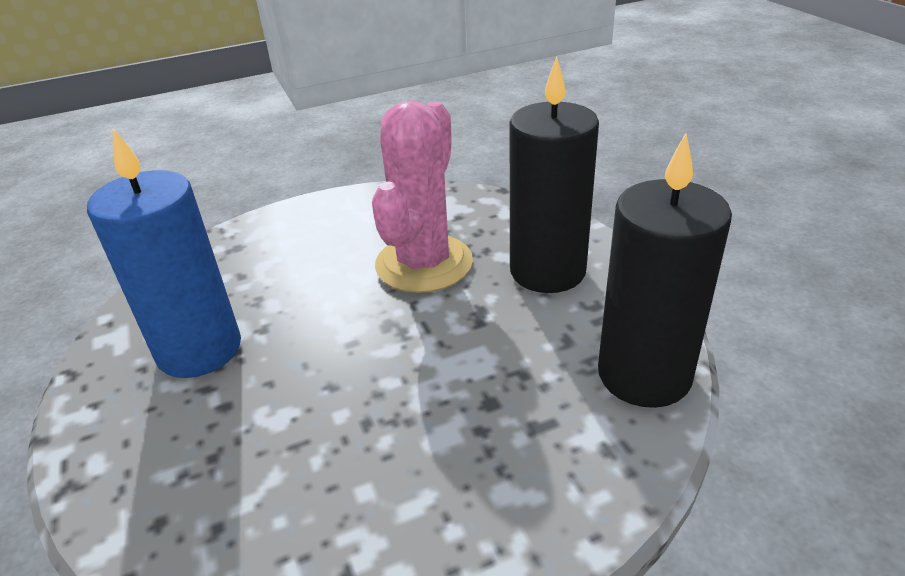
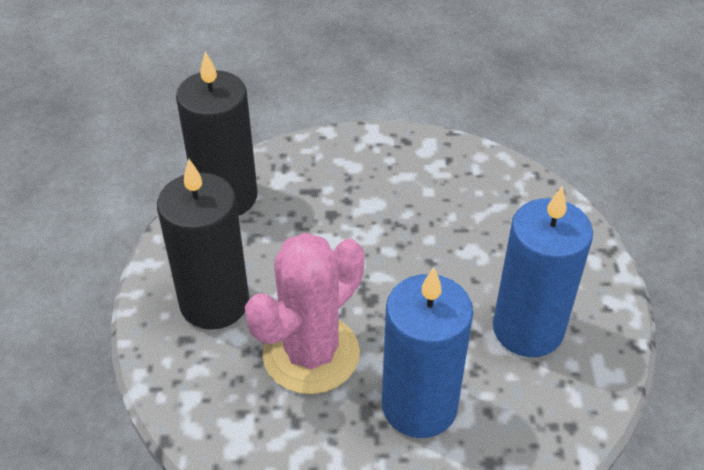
camera: 160 degrees left, 10 degrees up
(306, 260) = (419, 406): none -> blue candle

